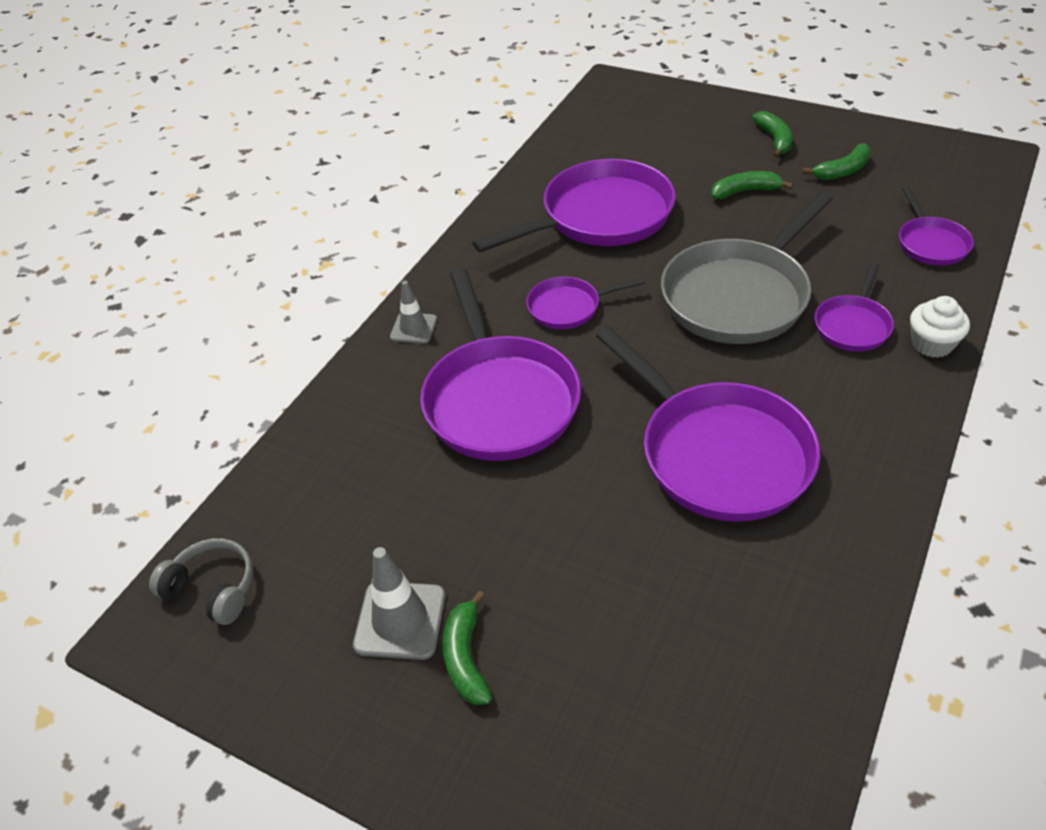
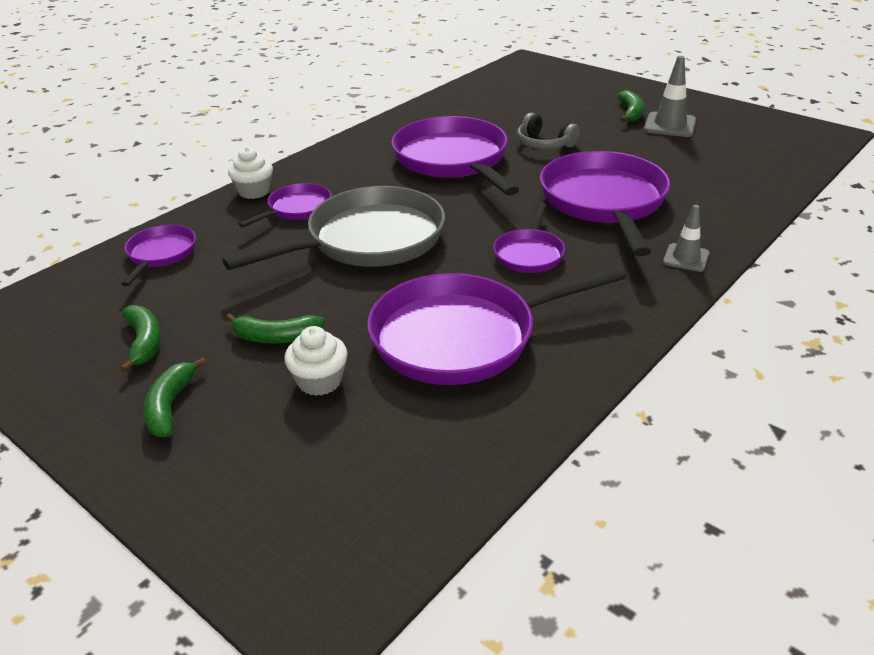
camera: 170 degrees left, 10 degrees down
(213, 589) = (795, 144): grey headphones -> grey headphones (544, 144)
(569, 307) = (529, 253): purple pan -> purple pan turned 105 degrees clockwise
(687, 170) = (319, 381): none -> white cupcake
(842, 171) = (144, 342): green banana -> green banana turned 90 degrees clockwise

